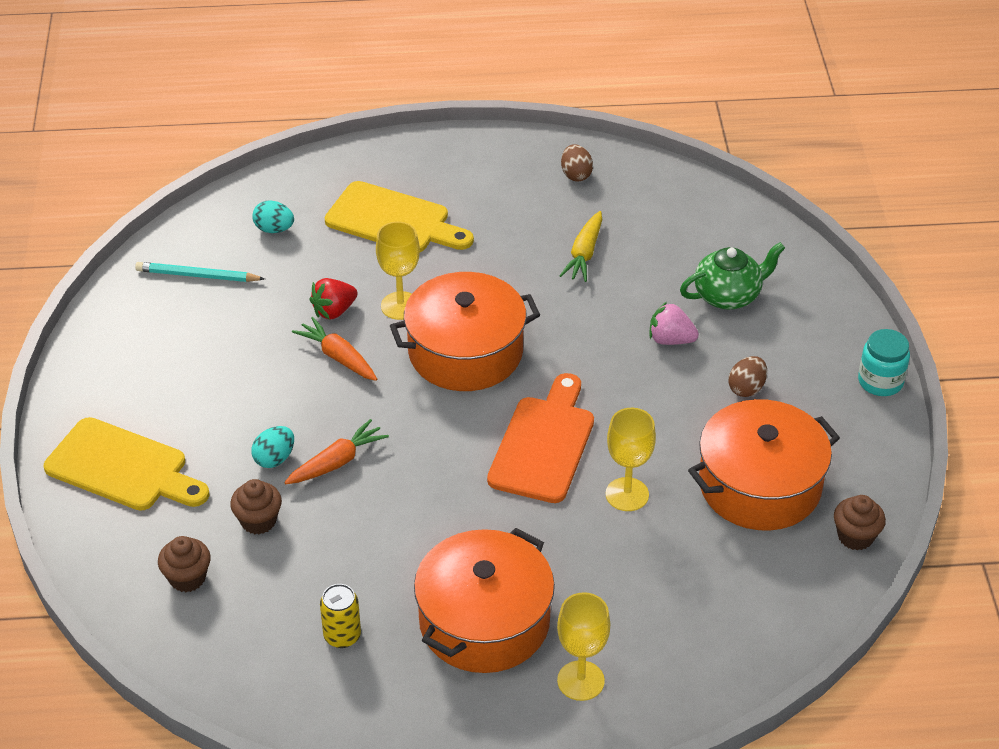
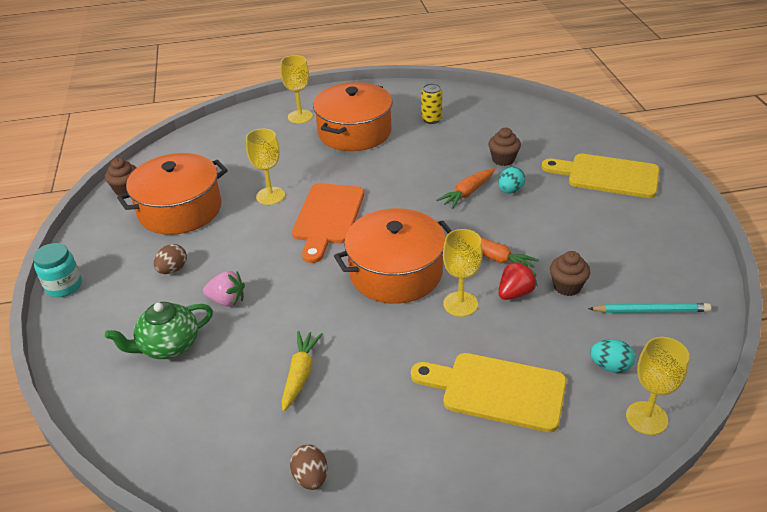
camera: 175 degrees right, 5 degrees down
(187, 578) = (530, 132): brown cupcake -> brown cupcake (567, 286)
(268, 186) = (646, 418): none -> yellow goblet

